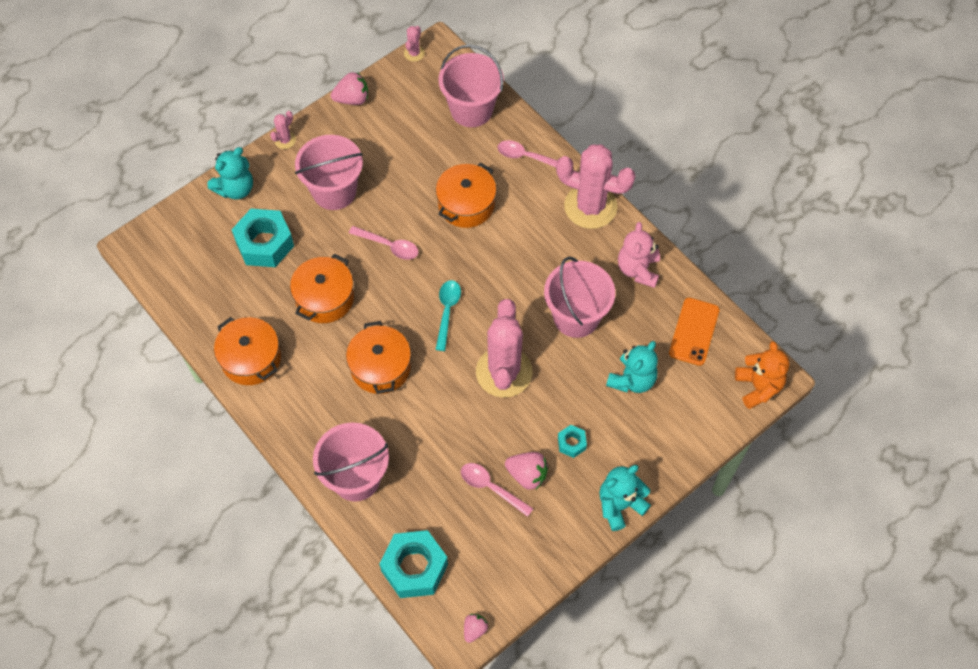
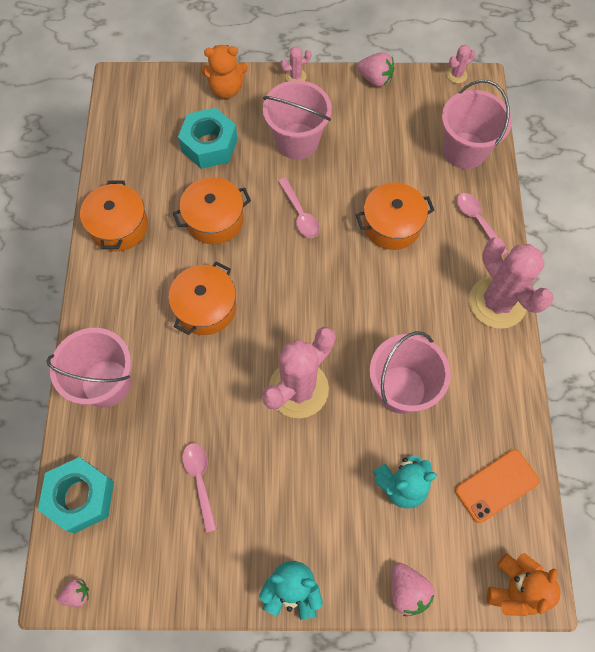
camera: 40 degrees right, 5 degrees up
(235, 189) = (226, 89): turquoise teddy bear -> orange teddy bear
(447, 312) = (298, 302): turquoise spoon -> none
(527, 475) = (238, 495): pink strawberry -> pink strawberry (407, 590)
(571, 443) = (300, 498): turquoise nut -> none
(638, 269) = (492, 389): pink teddy bear -> none

